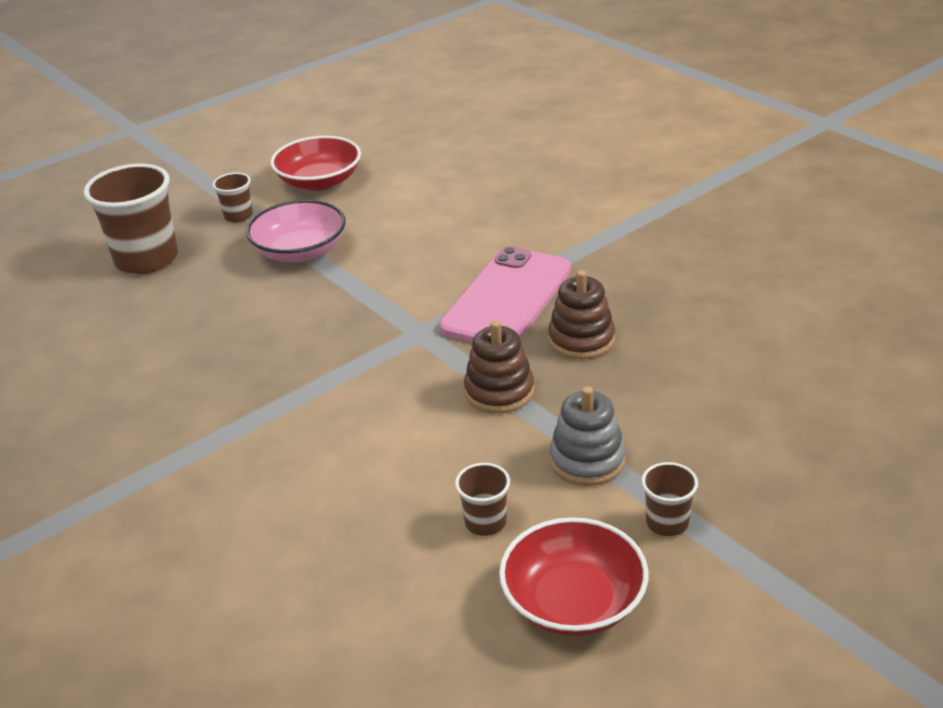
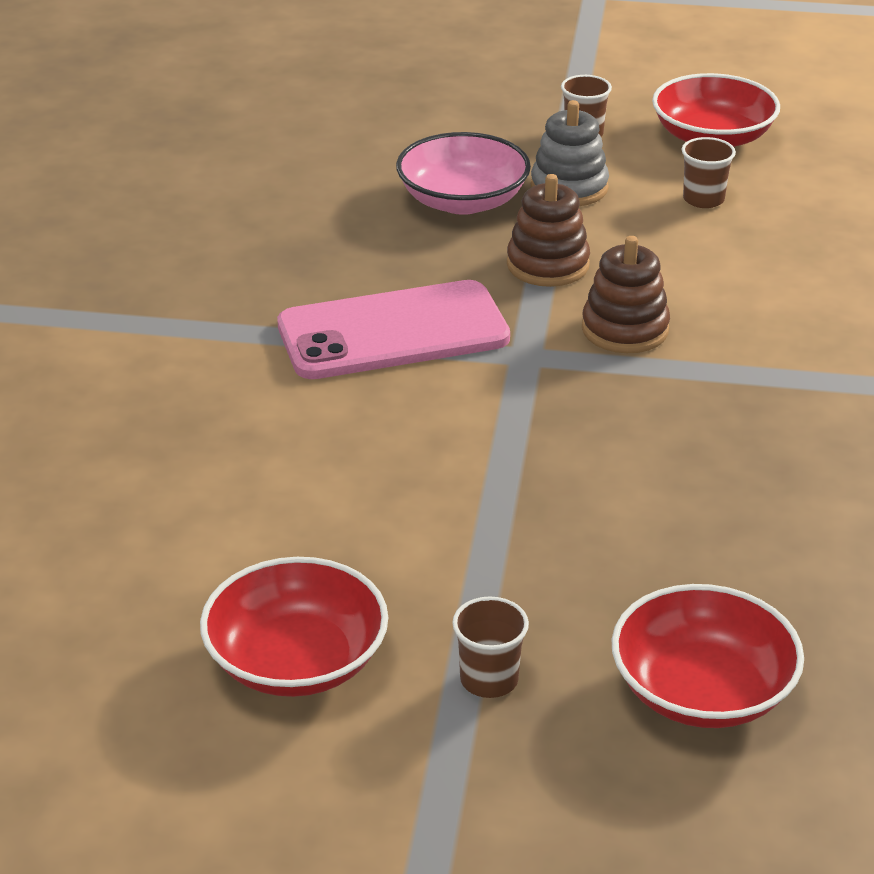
camera: 135 degrees left, 0 degrees up
(146, 259) = (702, 690): brown cup -> red bowl
(300, 251) = (496, 547): pink bowl -> pink bowl (463, 201)
(581, 340) = (407, 258): brown stacking toy -> brown stacking toy (625, 329)

